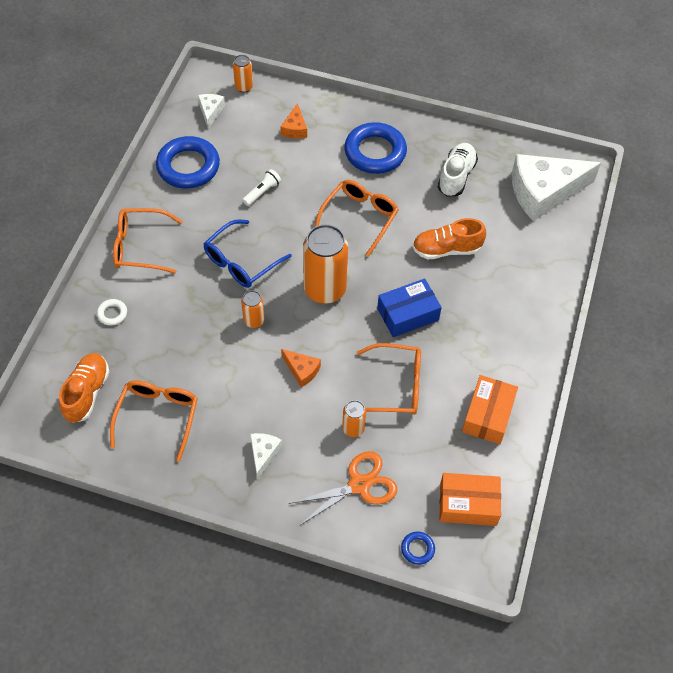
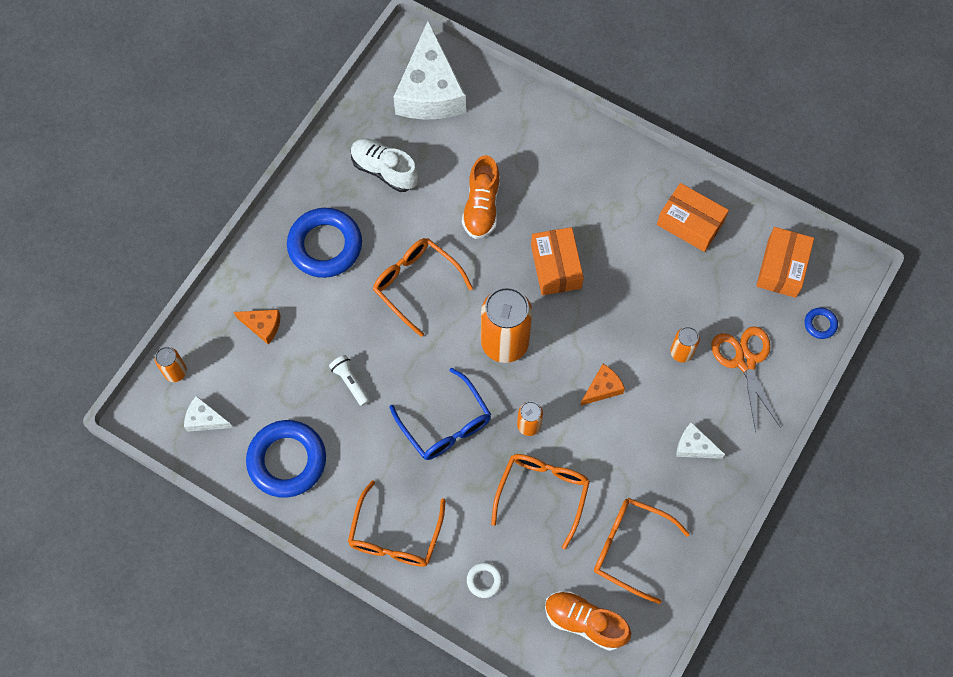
camera: 75 degrees left, 10 degrees up
(395, 386) = (640, 300): orange glasses -> orange glasses (542, 493)
(408, 314) = (556, 267): blue box -> orange box

